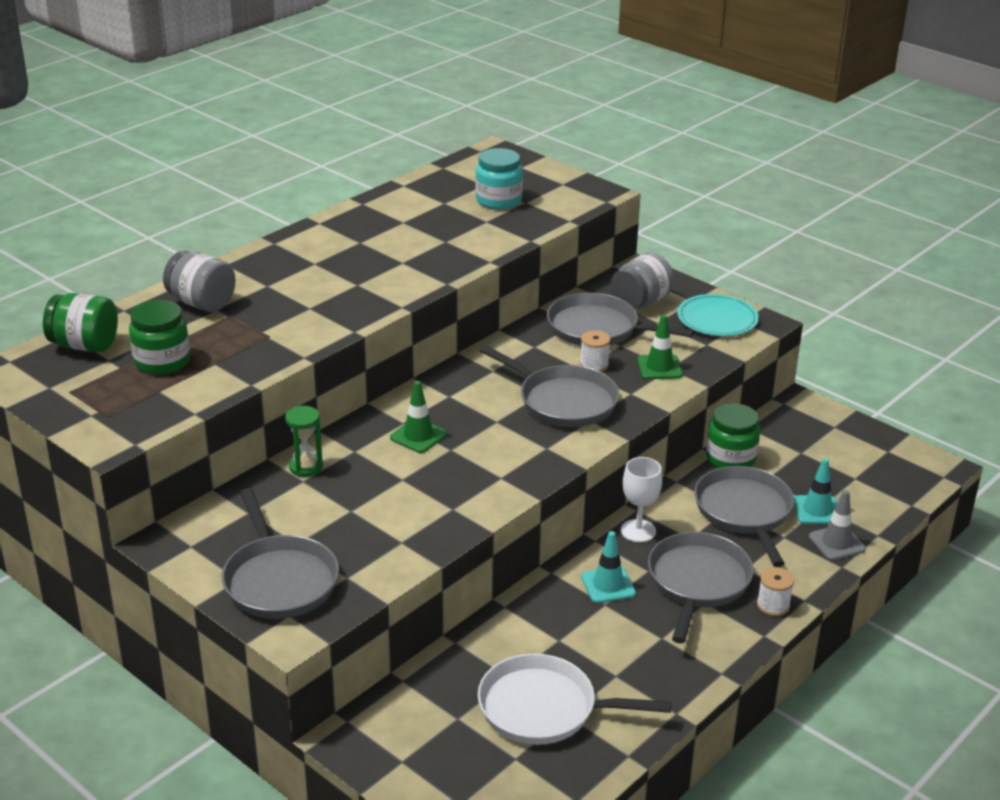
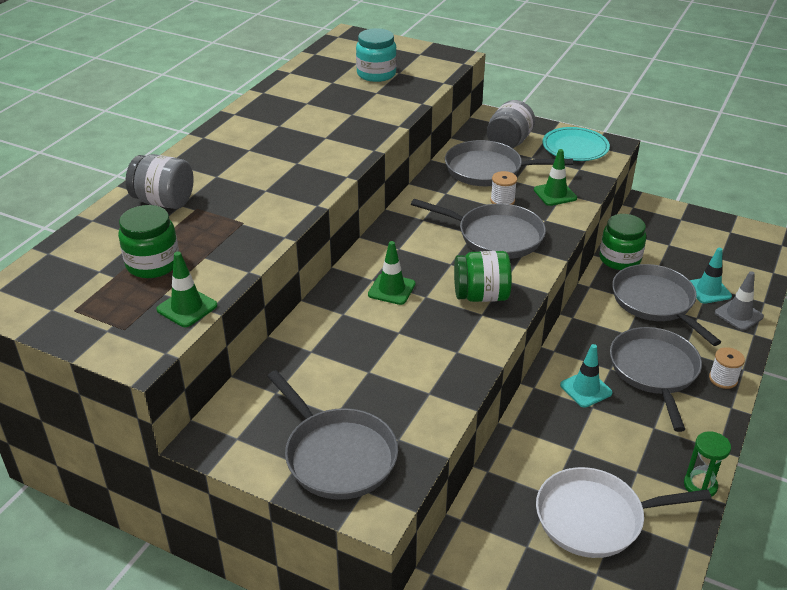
camera: 15 degrees left, 5 degrees up
(85, 345) = (69, 261): green jar -> green jar (481, 296)
(174, 407) = (187, 307): none -> green traffic cone
(306, 467) = (307, 337): green hourglass -> green hourglass (700, 485)
(638, 531) = (583, 335): white goblet -> none

